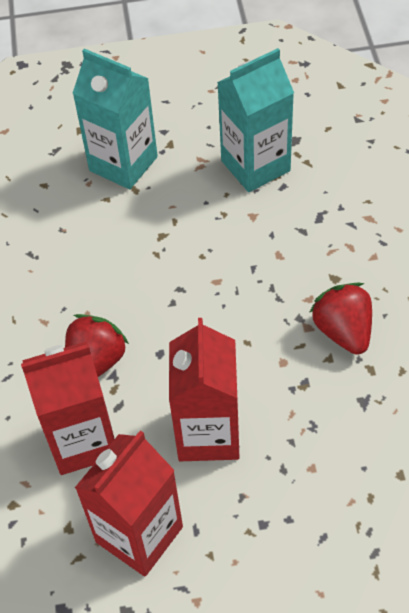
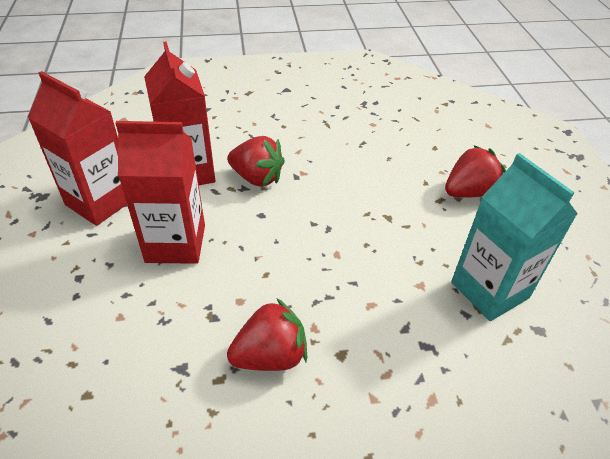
camera: 85 degrees right, 10 degrees down
(123, 164) = (468, 192): turquoise carton -> red strawberry

